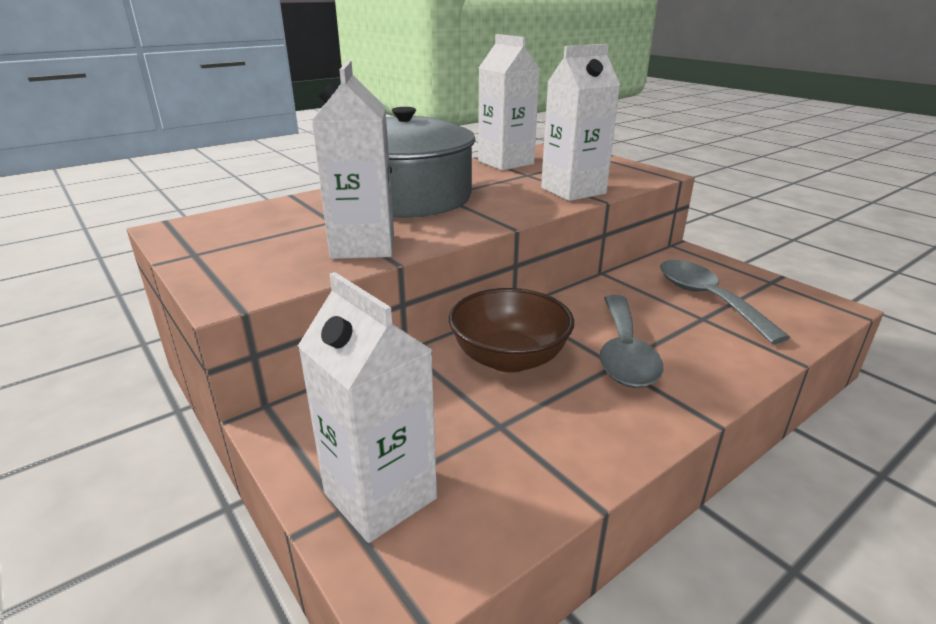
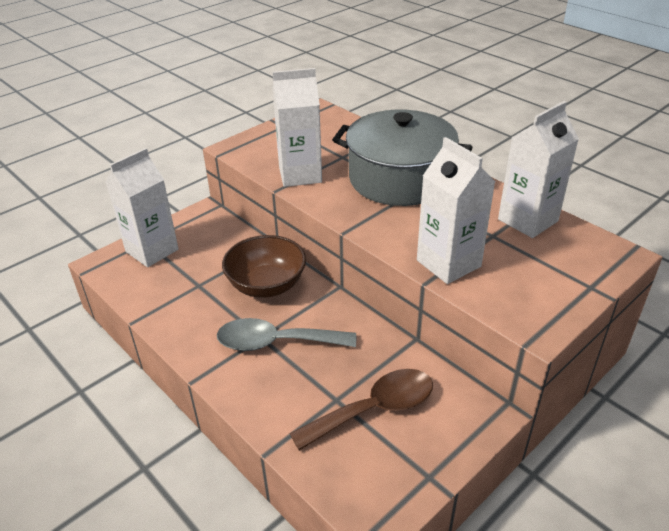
camera: 85 degrees right, 10 degrees up
(707, 299) = (374, 409): grey spoon -> brown spoon

